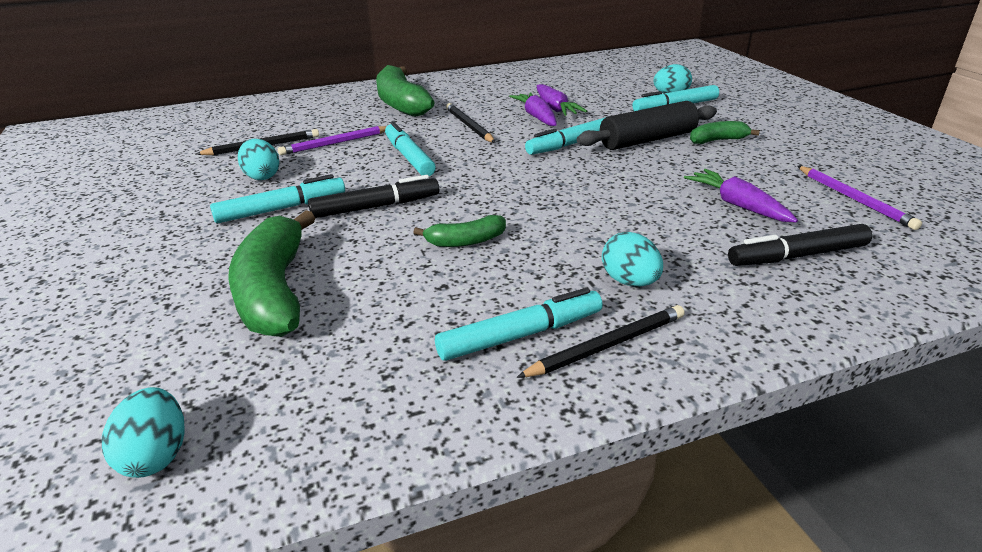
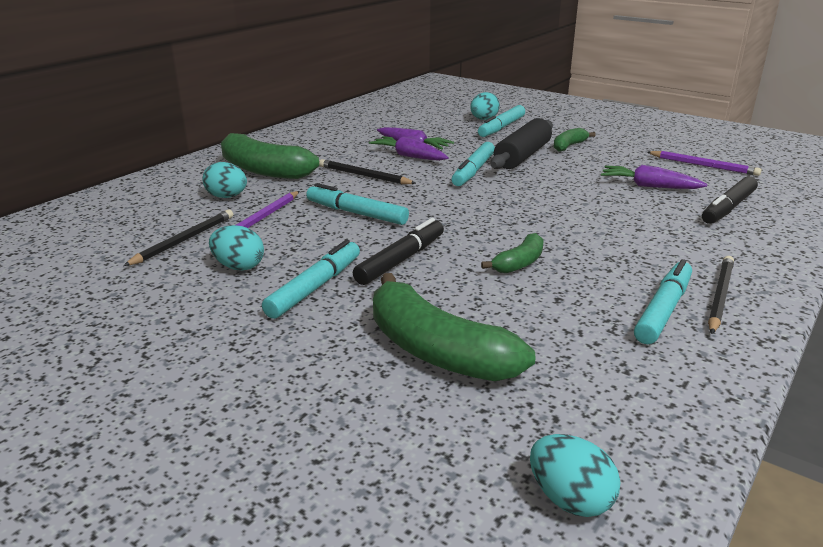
camera: 35 degrees left, 5 degrees down
(629, 281) = (668, 253): turquoise egg -> turquoise egg (227, 197)

